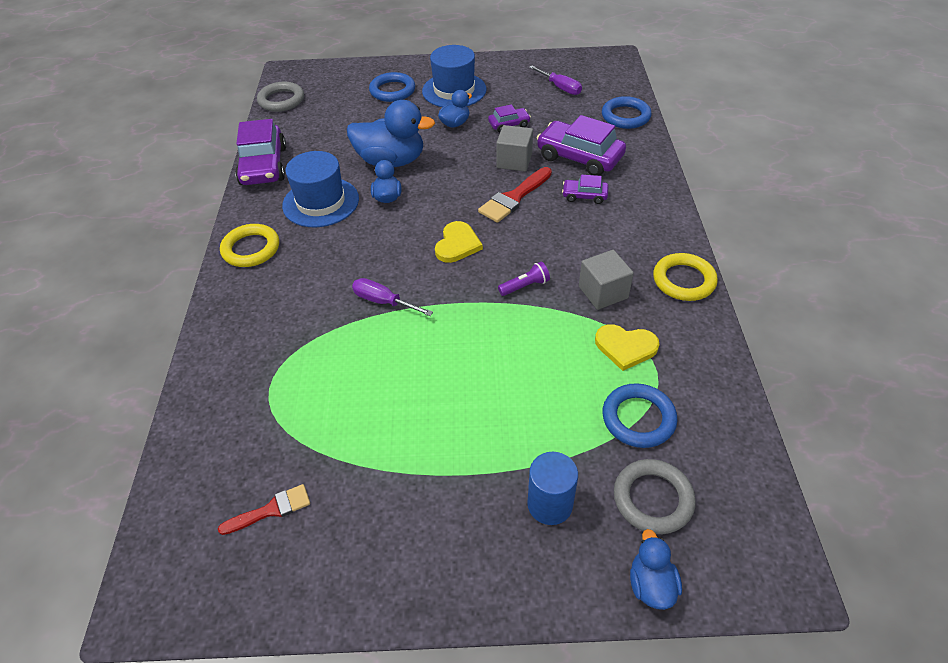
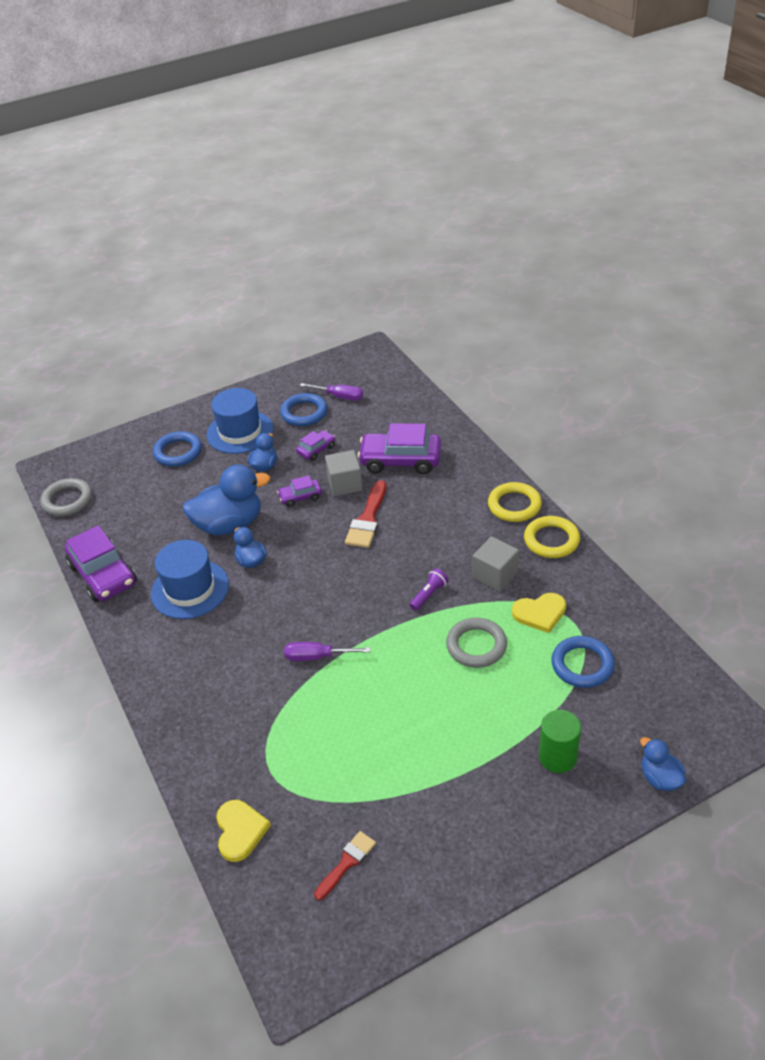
camera: 25 degrees left, 5 degrees down
(251, 249) = (155, 659): yellow ring -> yellow ring (514, 505)
(457, 244) = (346, 580): yellow heart -> yellow heart (240, 831)
(550, 504) = (558, 757): blue cylinder -> green cylinder
(584, 196) = (427, 495): purple car -> purple car (300, 497)
(625, 116) = (416, 407): blue ring -> blue ring (304, 413)
(652, 499) = (627, 719): grey ring -> grey ring (476, 646)

